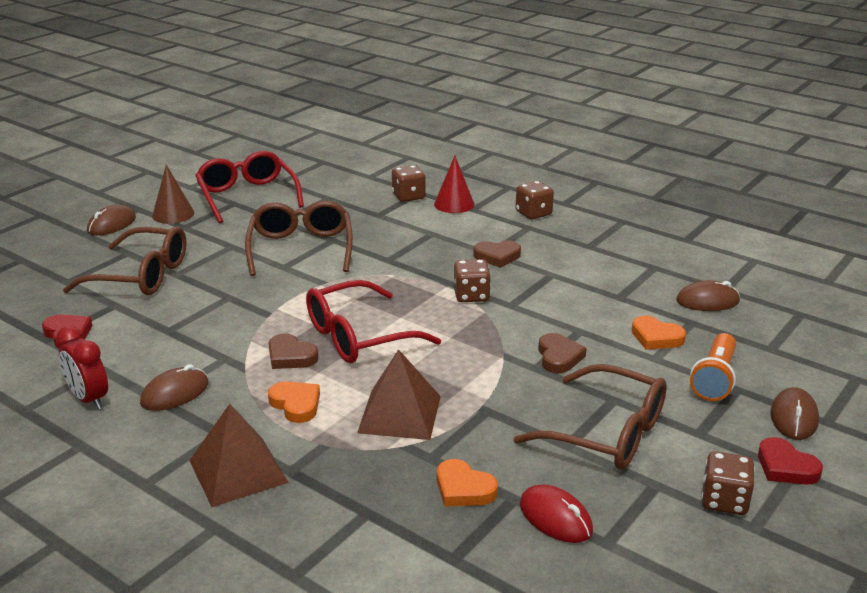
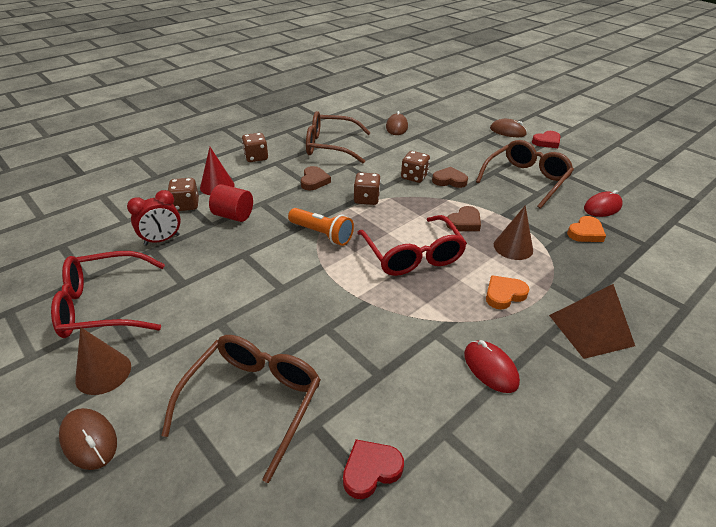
camera: 80 degrees left, 10 degrees up
(89, 399) = (501, 438): red clock -> red clock (162, 240)
(175, 393) = (490, 368): brown mouse -> red mouse
(290, 356) = (437, 293): brown heart -> brown heart (464, 222)
(301, 248) = (251, 274): brown glasses -> brown glasses (330, 146)
(399, 223) = (233, 216): none -> red cylinder
(400, 414) = (513, 247): brown pyramid -> brown cone
(656, 337) = (432, 148): orange heart -> none
(714, 379) = (474, 142): orange flashlight -> orange flashlight (322, 234)
(724, 500) = (575, 161): brown dice -> brown dice (414, 177)

